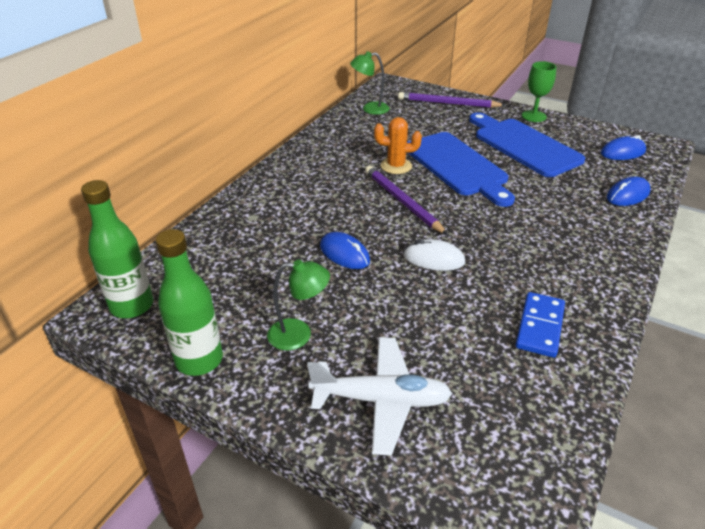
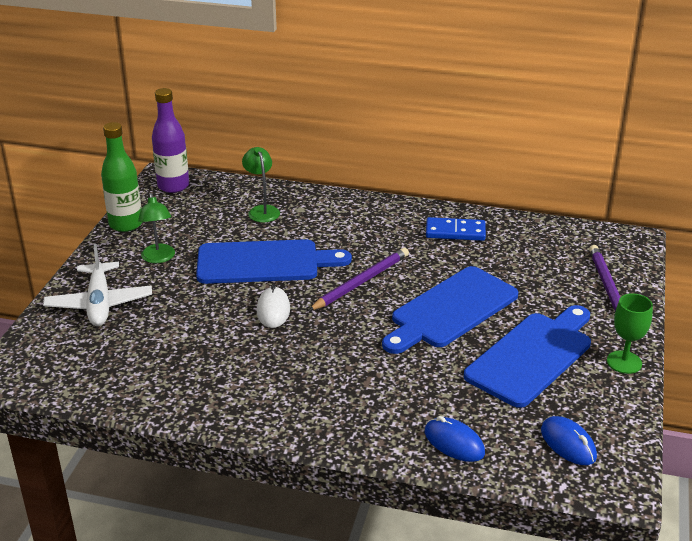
camera: 75 degrees right, 5 degrees down
(132, 306) = (173, 186): green bottle -> purple bottle
(344, 254) = (264, 262): blue mouse -> blue cutting board
(370, 109) = (550, 236): green lamp -> green lamp (262, 210)
(396, 166) = (428, 270): orange cactus -> none
(540, 326) = (195, 376): blue domino -> blue domino (455, 232)

